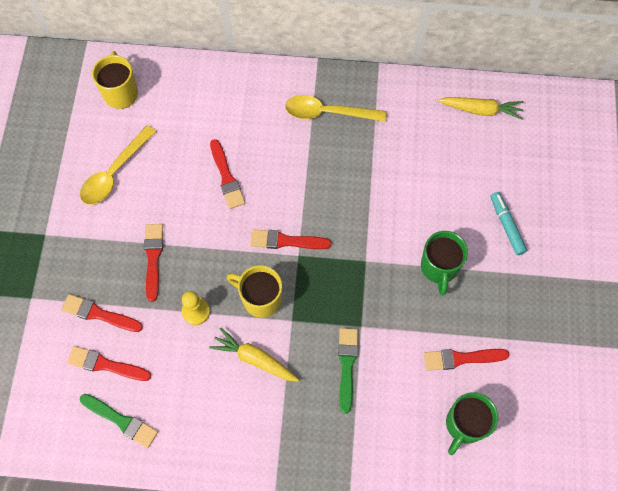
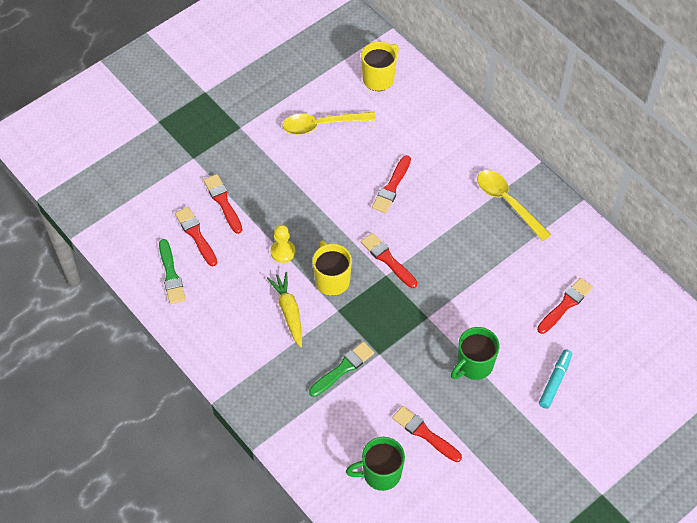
camera: 45 degrees right, 10 degrees down
(153, 258) = (291, 197): red brush -> red brush (565, 305)
(481, 110) = (625, 291): yellow carrot -> none

